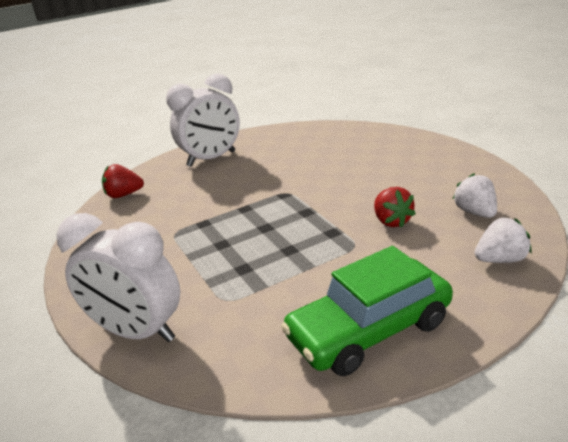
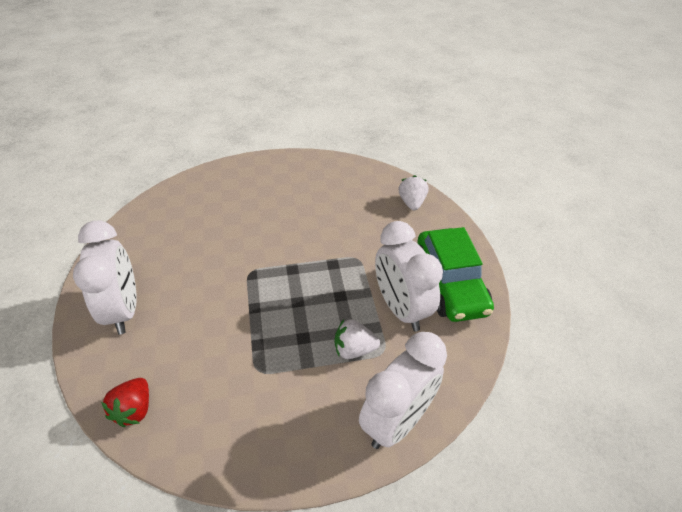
camera: 75 degrees left, 15 degrees up
(296, 297) = (401, 309): none -> white clock
(391, 221) = (340, 229): red strawberry -> none
(475, 212) = (357, 189): white strawberry -> white strawberry (354, 349)

